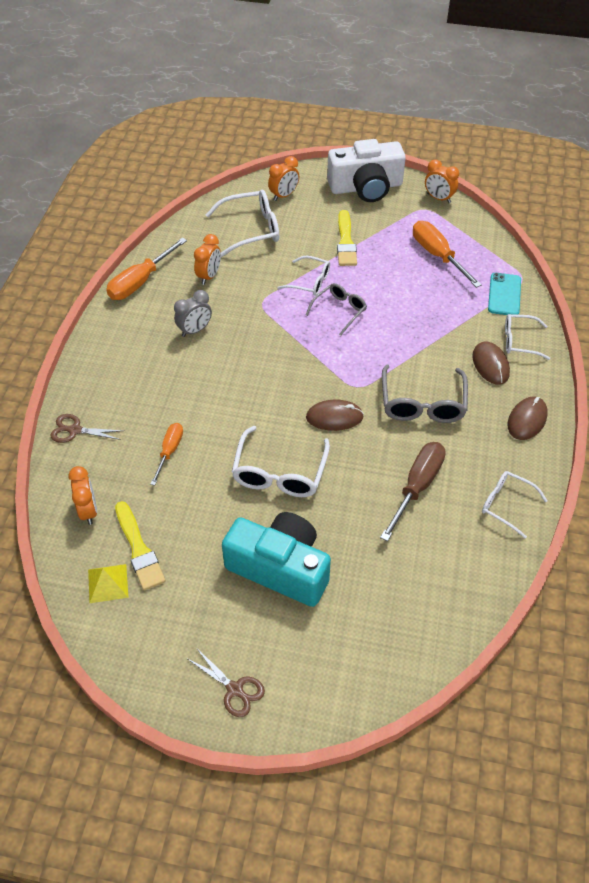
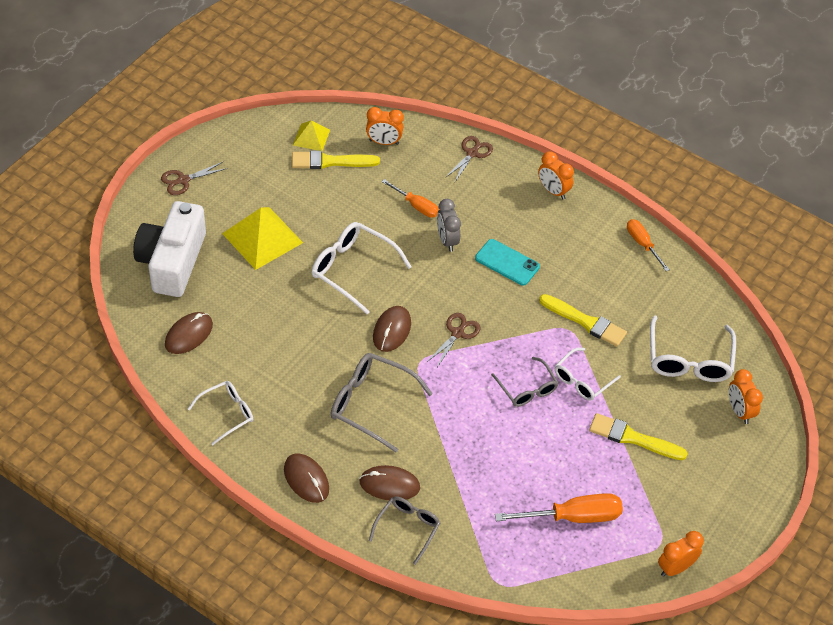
camera: 110 degrees right, 0 degrees up
(140, 282) = (642, 244): orange screwdriver -> orange screwdriver, size x0.62
(195, 330) = (554, 265): grey clock -> grey clock (447, 240)
(209, 276) = (627, 300): orange clock -> orange clock (553, 191)
(247, 295) = (585, 322): none -> yellow brush
(280, 568) = (262, 238): turquoise camera -> yellow pyramid
(309, 371) = (457, 333): none -> brown scissors
(366, 187) = (725, 499): white camera -> white camera (172, 261)
(417, 486) = (283, 358): brown screwdriver -> none
(442, 579) = (189, 335): none -> brown mouse
(504, 294) = (481, 551): turquoise phone -> turquoise phone (507, 262)
(519, 341) = (407, 528): white glasses -> grey glasses

